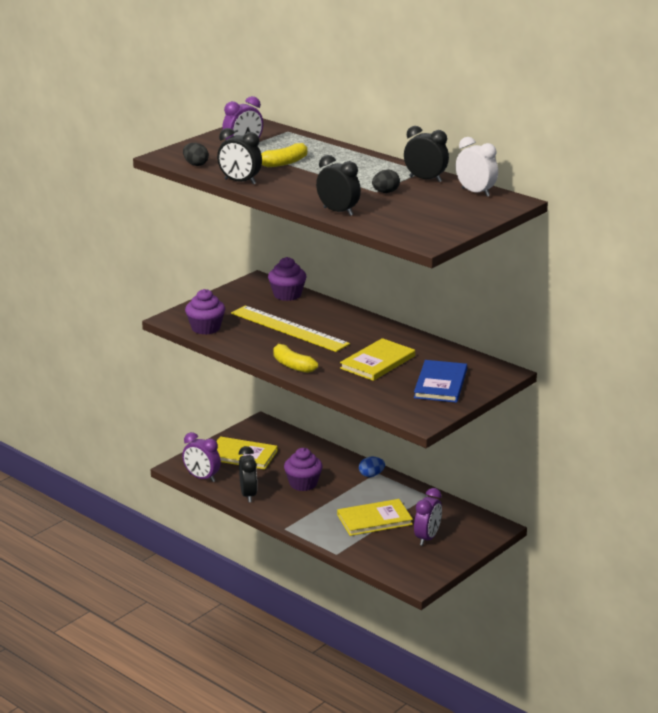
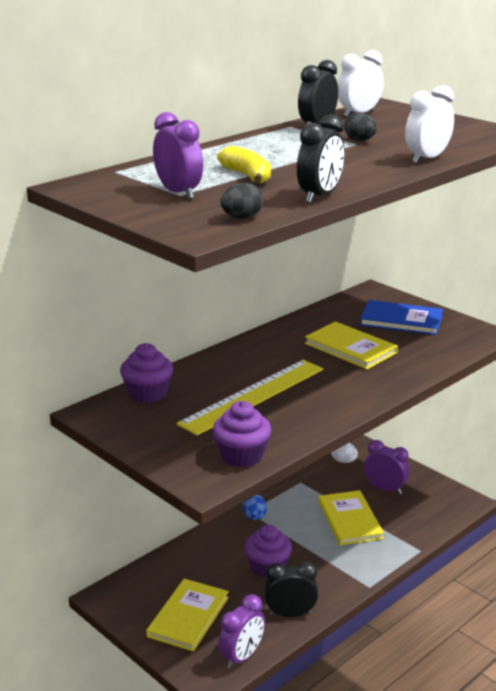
camera: 85 degrees left, 0 degrees up
(292, 365) = (359, 397): yellow banana -> none
(338, 211) = (427, 159): black clock -> white clock
(470, 516) = (343, 461): none -> white egg

